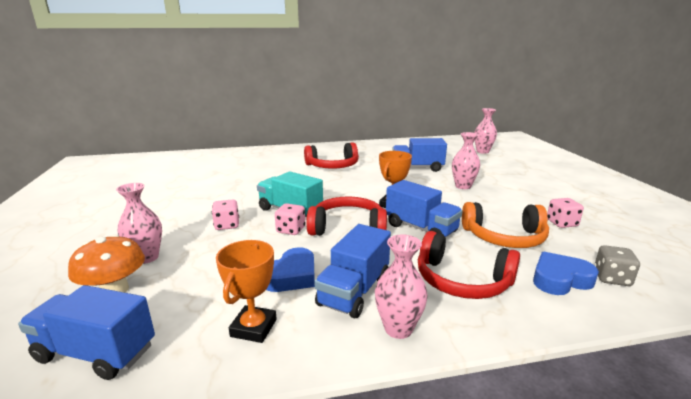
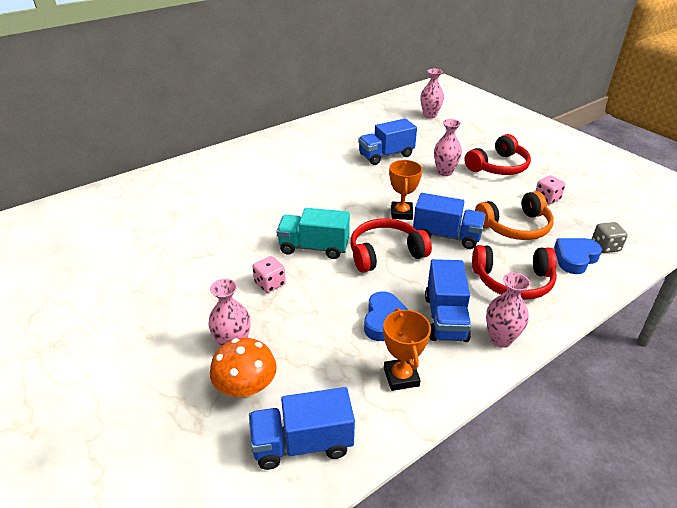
camera: 25 degrees left, 15 degrees up
(291, 230) = (337, 271): pink dice -> none
(333, 166) = (299, 172): red headphones -> red headphones (498, 166)

